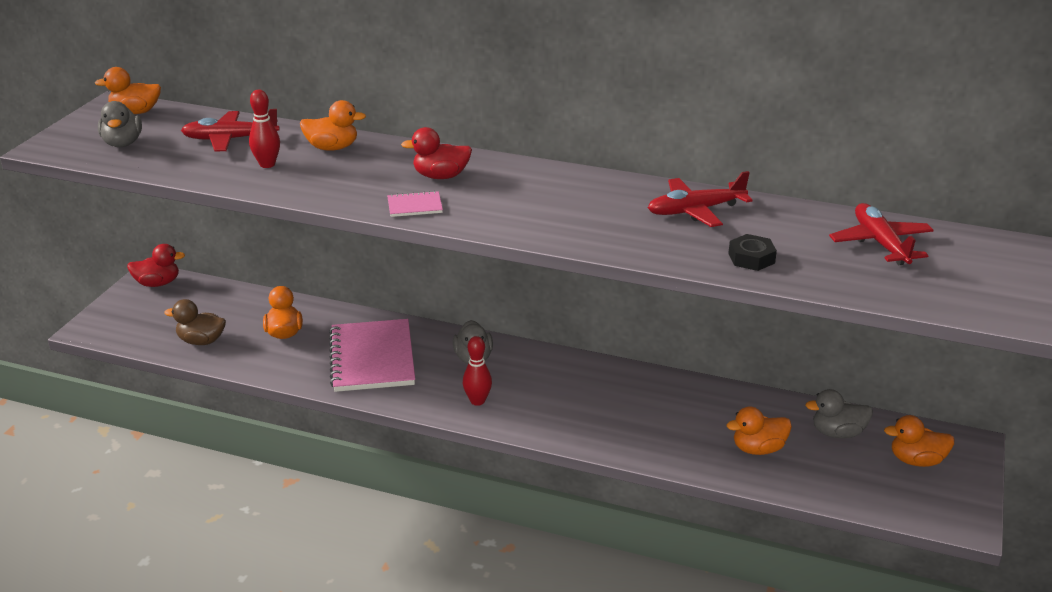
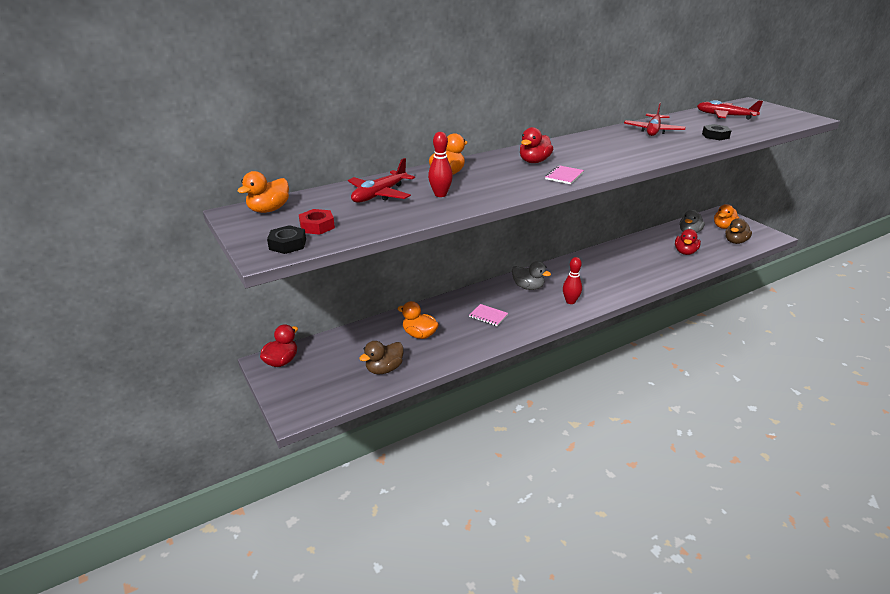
camera: 50 degrees left, 0 degrees up
(72, 147) = (287, 244): none -> black nut
(123, 143) = (317, 226): grey duck -> red nut
(372, 358) = (488, 316): pink notebook -> pink notebook, size x0.43
(758, 449) = (685, 252): orange duck -> red duck
(875, 487) = (735, 241): none -> brown duck

